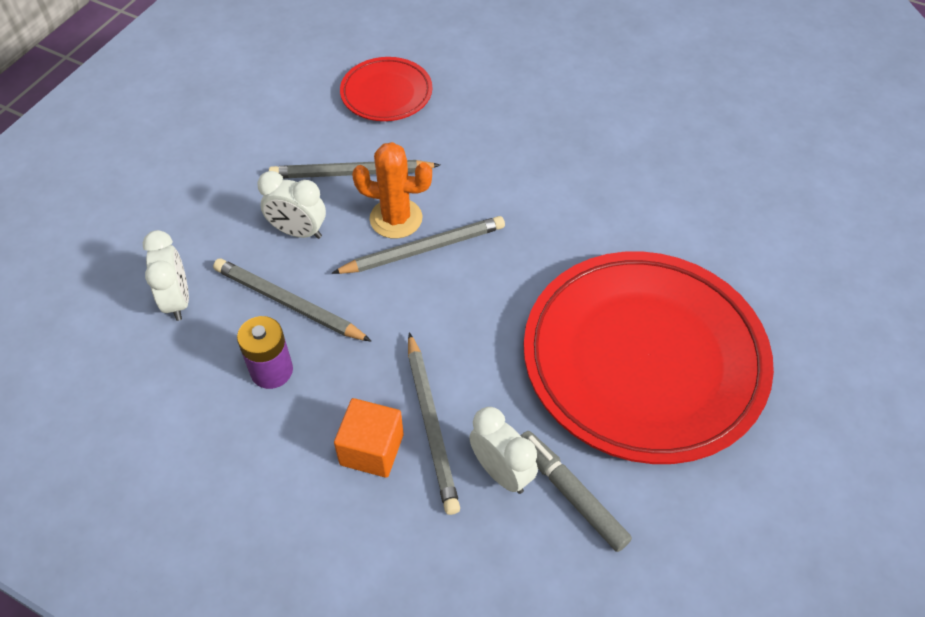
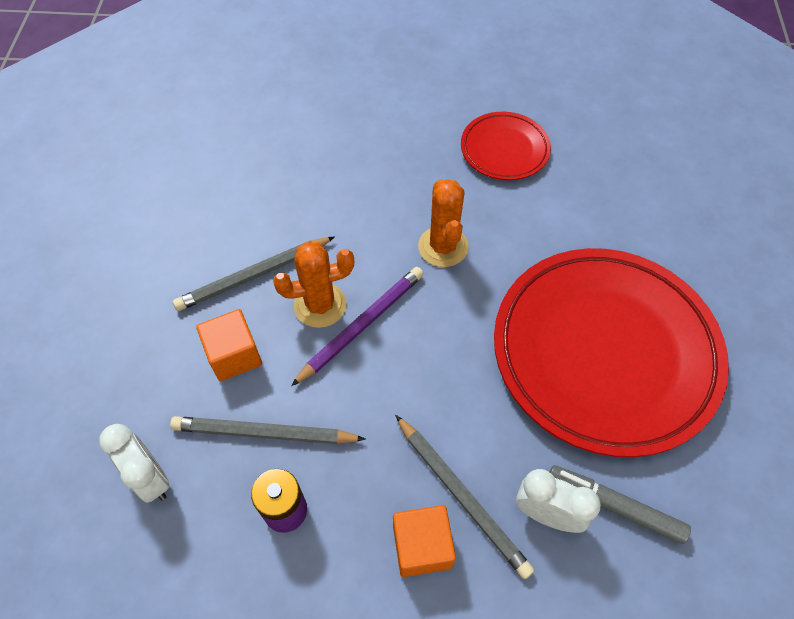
camera: 25 degrees left, 5 degrees up
(298, 232) = (234, 355): white clock -> orange cube
(386, 93) = (244, 183): red plate -> red plate (504, 149)
(423, 249) = (361, 326): grey pencil -> purple pencil
(539, 210) = (443, 246): none -> orange cactus

